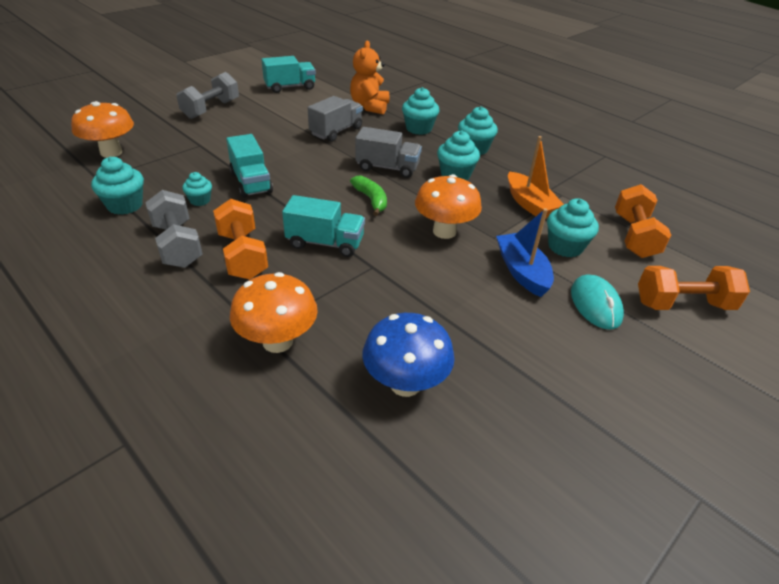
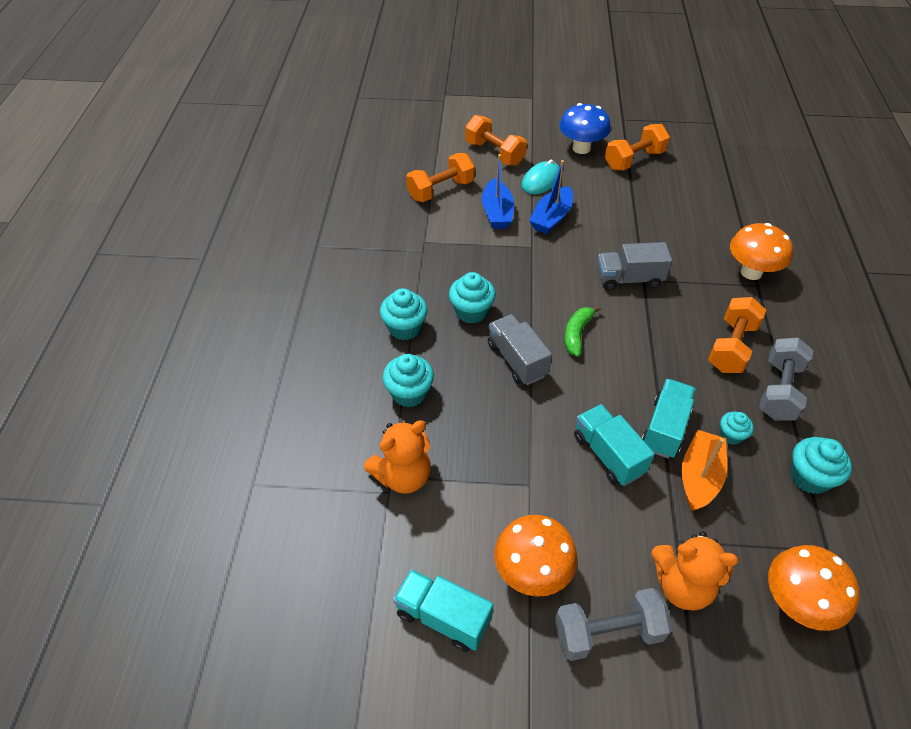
camera: 130 degrees left, 10 degrees up
(184, 133) = (682, 585): none -> orange teddy bear
(325, 243) = (658, 318): turquoise truck -> turquoise truck (608, 454)
(336, 131) = (499, 453): grey truck -> grey truck (629, 279)
(405, 383) = (698, 213): blue mushroom -> blue mushroom (581, 148)
(444, 231) = (559, 271): orange mushroom -> orange mushroom (532, 572)
(530, 204) = (462, 250): orange boat -> orange boat (699, 476)
(565, 247) = (497, 212): turquoise cupcake -> blue boat
(571, 416) = (634, 160): none -> orange dumbbell

